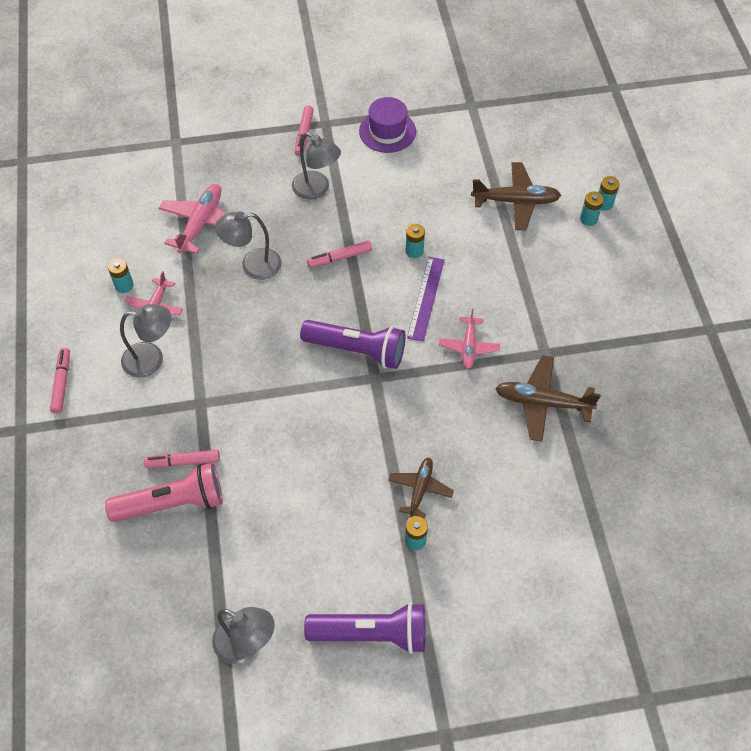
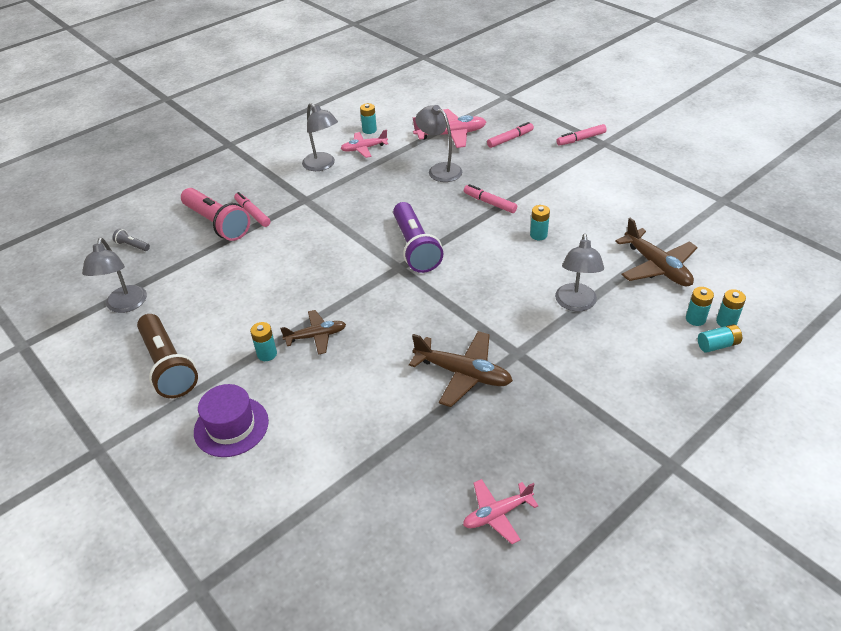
camera: 60 degrees right, 15 degrees down
(62, 383) = (274, 143): pink marker -> pink marker (510, 139)
(142, 603) = (132, 245): none -> grey flashlight
(316, 190) = (538, 166): grey lamp -> grey lamp (575, 304)
(371, 633) = (168, 366): purple flashlight -> brown flashlight
(387, 131) = (636, 172): purple hat -> purple hat (231, 426)
(425, 298) = (500, 260): purple ruler -> none
(469, 347) = (477, 304): pink plane -> pink plane (497, 514)
(542, 403) = (463, 374): brown plane -> brown plane turned 135 degrees clockwise
(623, 225) = (717, 345): none -> turquoise battery

